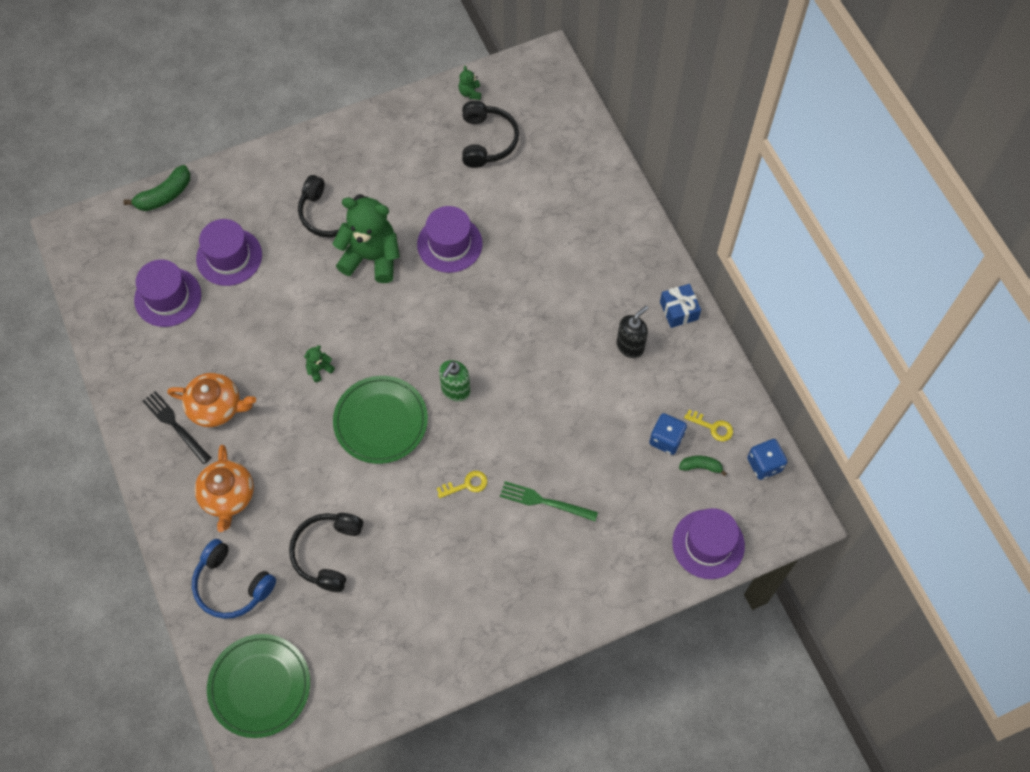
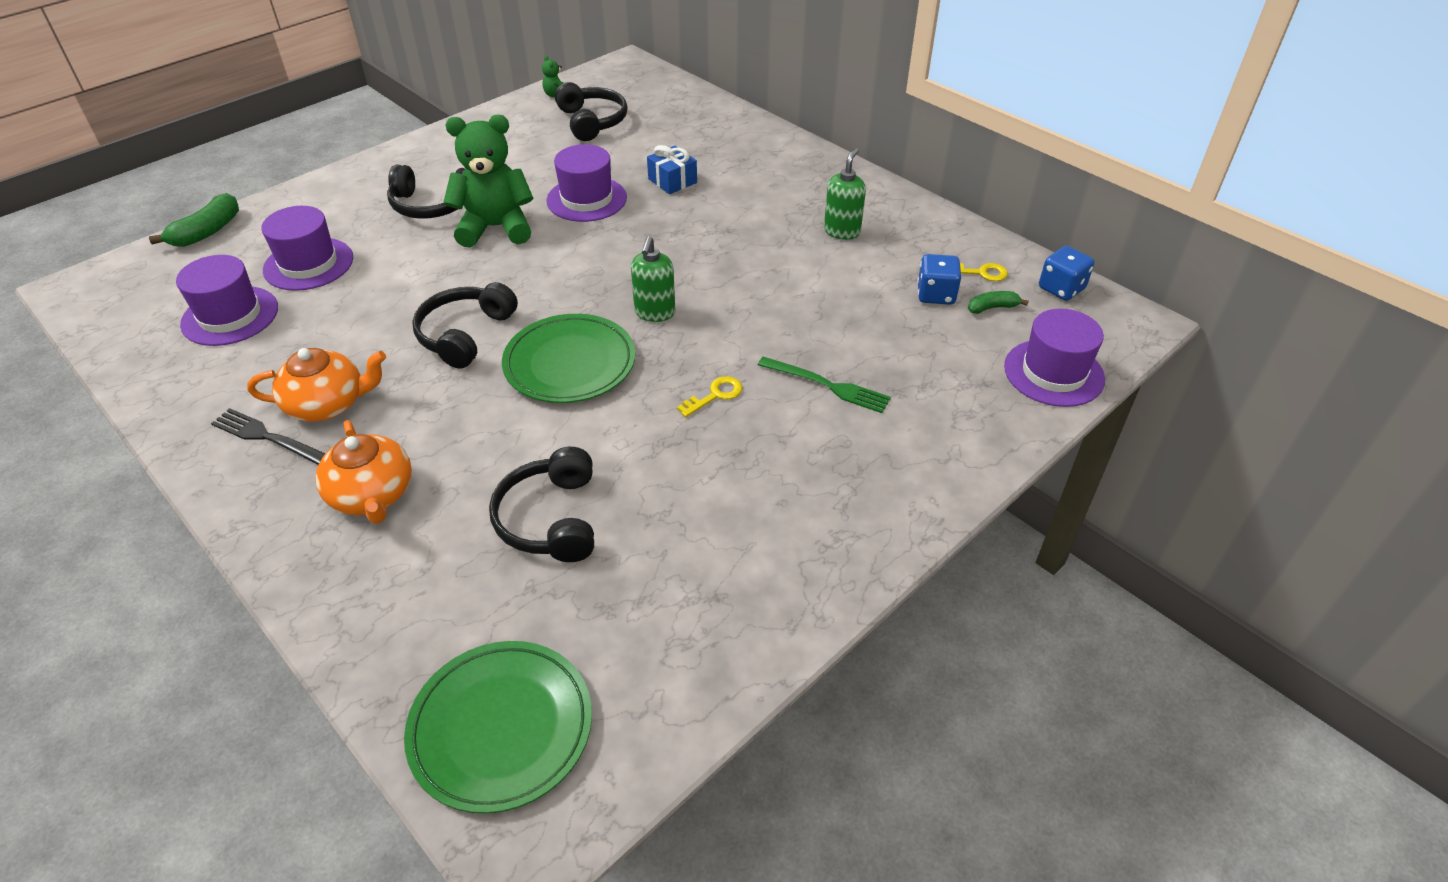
camera: 20 degrees left, 20 degrees down
(232, 585) = (410, 601): blue headphones -> none
(319, 369) = (465, 334): green teddy bear -> black headphones
(545, 501) = (827, 385): green fork -> green fork turned 150 degrees counterclockwise
(630, 346) = (842, 231): black soap dispenser -> green soap dispenser
(679, 310) = (876, 194): blue gift -> blue gift (672, 181)

